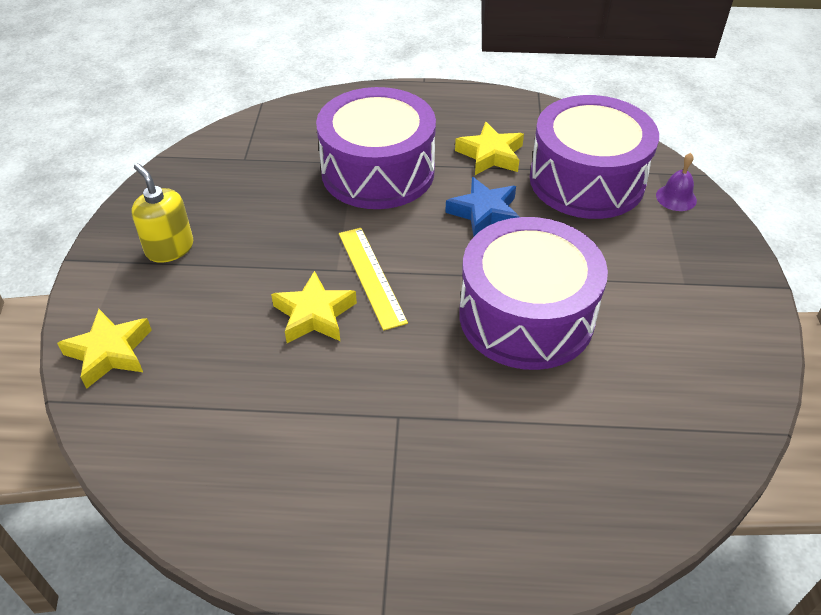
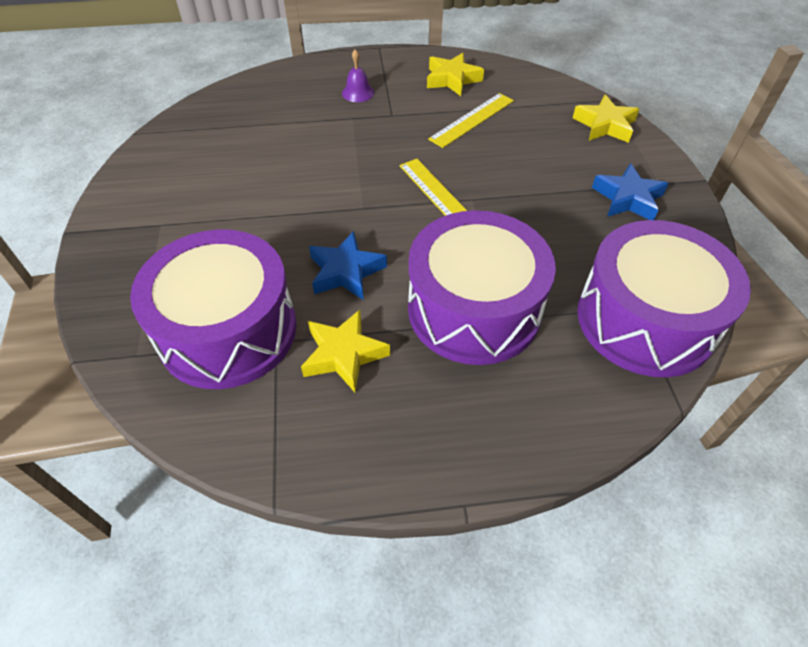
camera: 170 degrees right, 5 degrees up
(169, 248) = (627, 198): yellow soap dispenser -> blue star
(284, 389) = (472, 119): none -> yellow ruler
(314, 314) = (474, 164): yellow star -> yellow star (452, 79)
(526, 316) = (305, 182): purple drum -> purple drum (645, 320)
(676, 198) = (128, 319): purple bell -> purple bell (358, 93)

